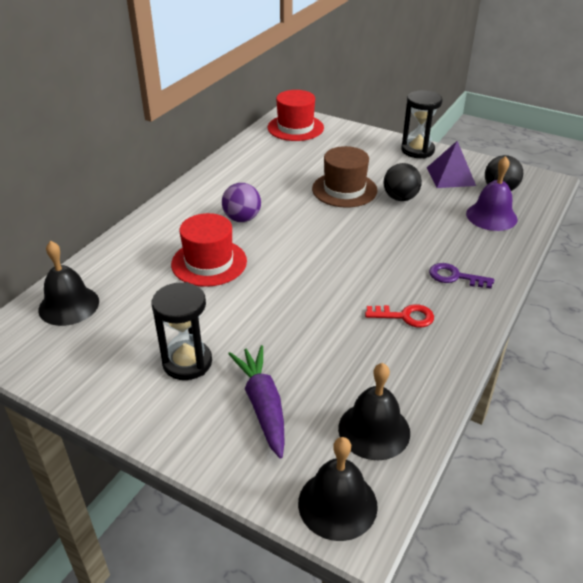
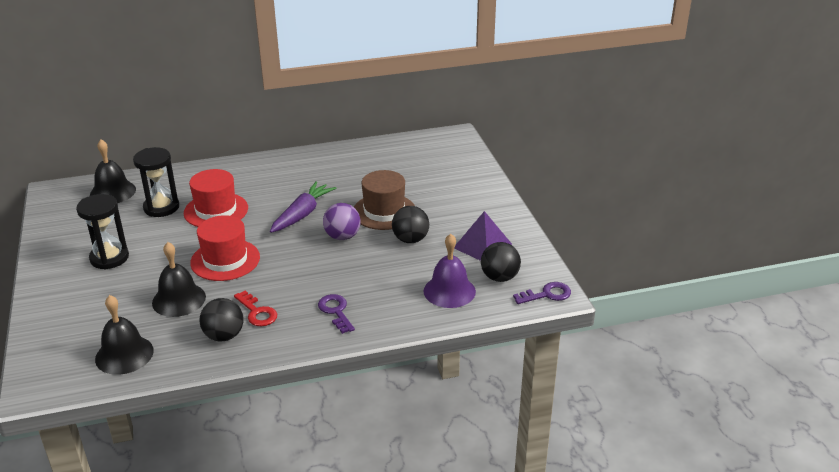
camera: 45 degrees right, 5 degrees down
(242, 218) = (283, 194): purple ball -> purple ball (342, 236)
(263, 405) = (102, 303): purple carrot -> purple carrot (302, 214)
(295, 128) = (441, 148): red hat -> red hat (225, 260)
(337, 504) = (47, 371): black bell -> black bell (179, 299)
(417, 150) = (499, 213): black hourglass -> black hourglass (161, 207)
(418, 351) = (224, 336): none -> black ball
(543, 184) = (547, 294): none -> purple key

